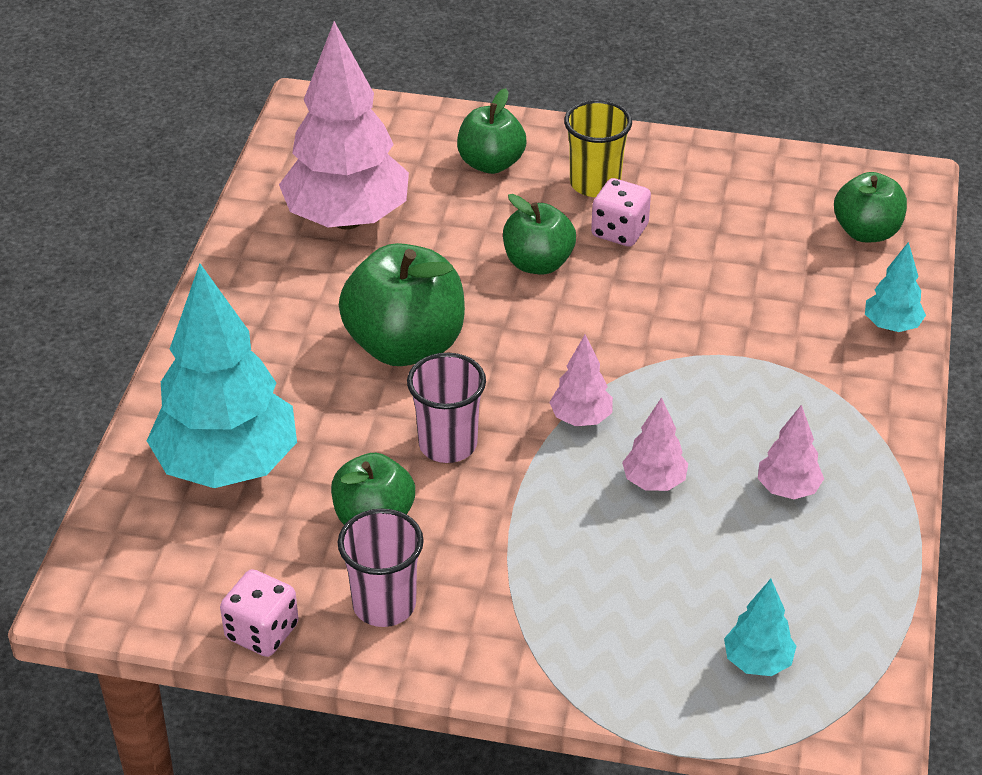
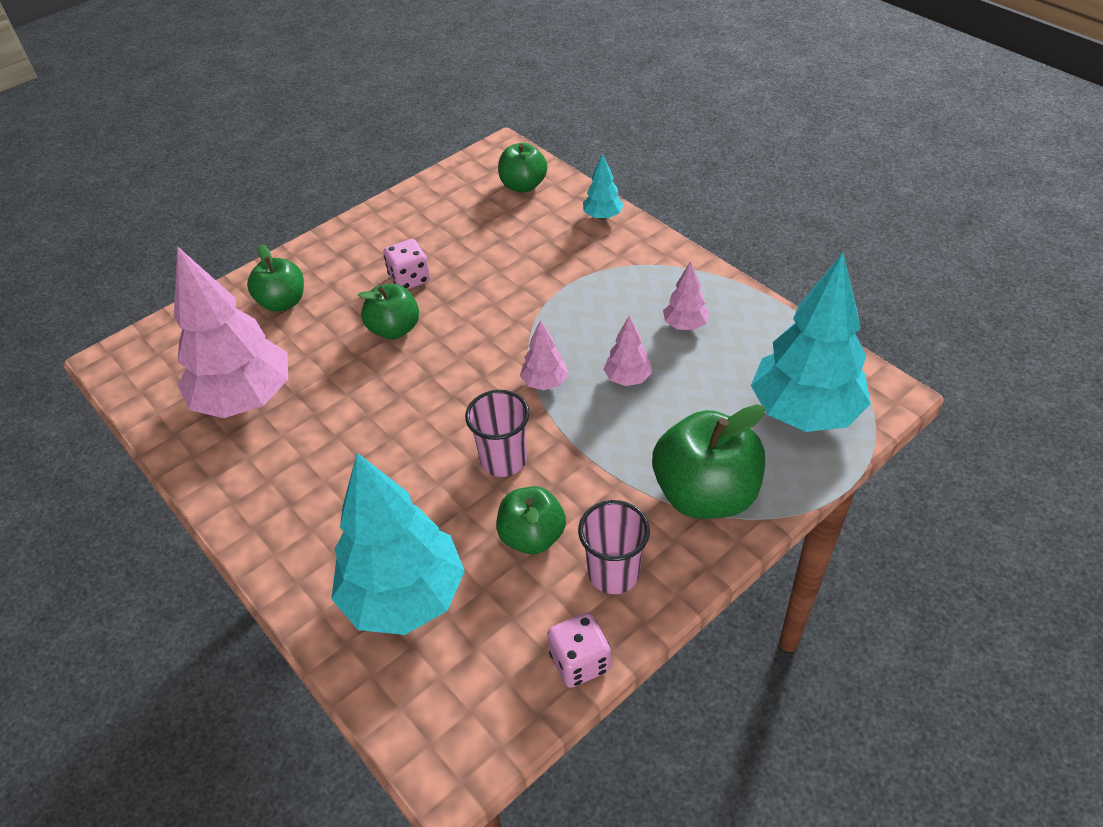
camera: 50 degrees left, 5 degrees up
(405, 345) = (394, 433): green apple -> green apple (705, 494)
(595, 183) = (357, 267): yellow cup -> none
(757, 662) = (804, 412): turquoise tree -> turquoise tree, size x2.26

